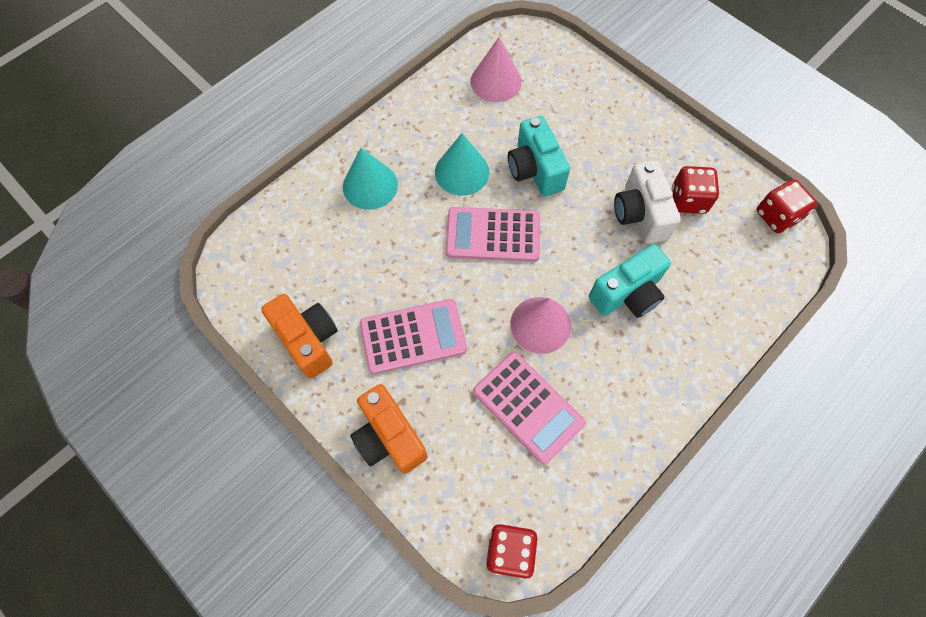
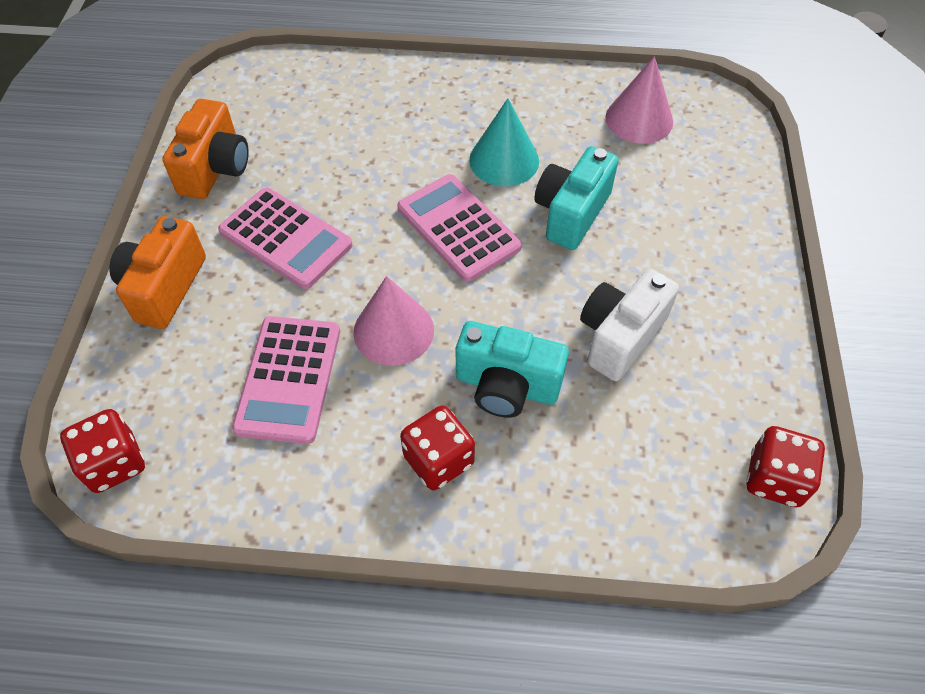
camera: 50 degrees right, 10 degrees down
(370, 185) = (416, 107): turquoise cone -> none
(688, 200) = (691, 371): red dice -> red dice (438, 460)

